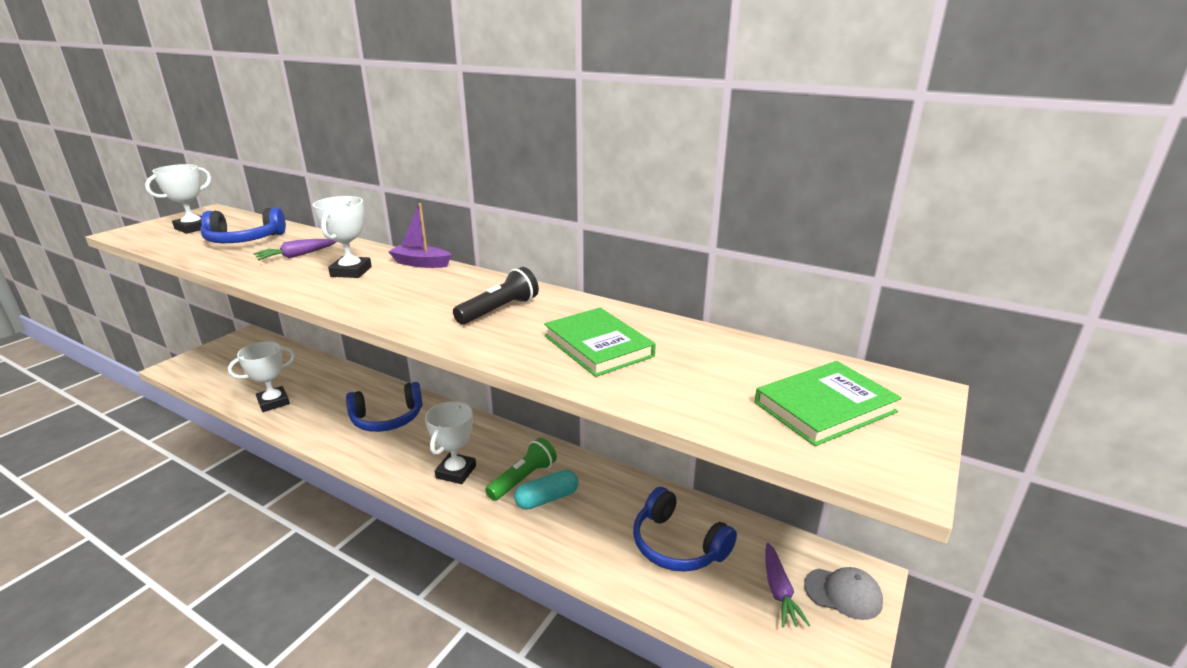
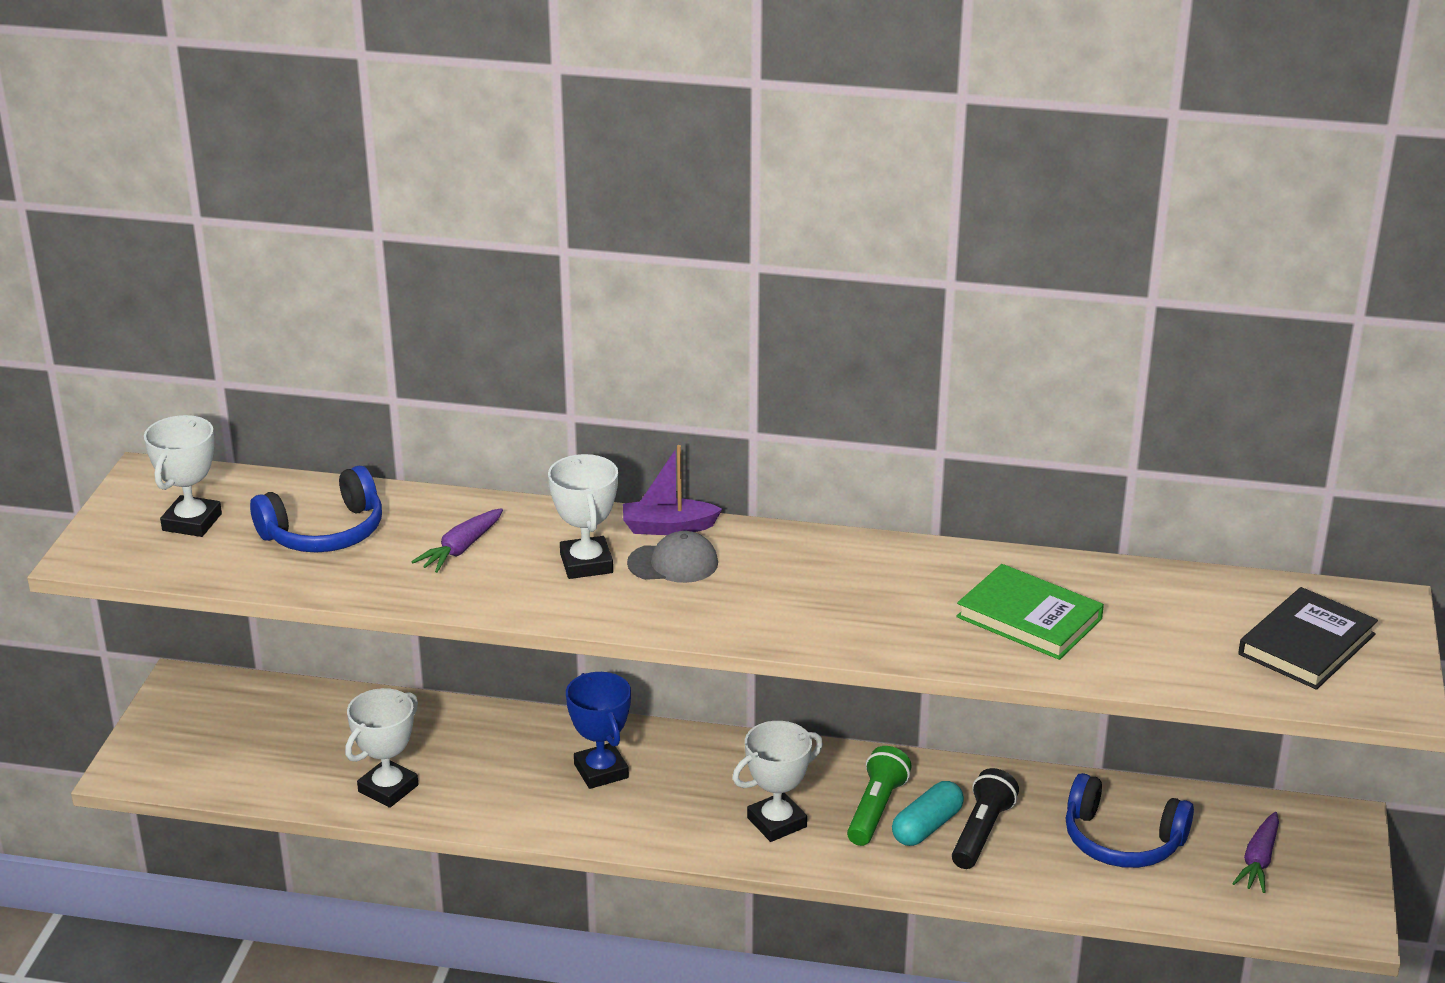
camera: 20 degrees left, 5 degrees up
(387, 418) = (601, 771): blue headphones -> blue trophy
(456, 472) = (777, 822): white trophy -> white trophy turned 60 degrees clockwise
(499, 310) = (864, 589): black flashlight -> black flashlight (981, 832)
(779, 591) = (1258, 860): purple carrot -> purple carrot turned 45 degrees clockwise
(824, 407) = (1306, 644): green book -> black book
(843, 593) = (1326, 845): grey cap -> grey cap (673, 563)

